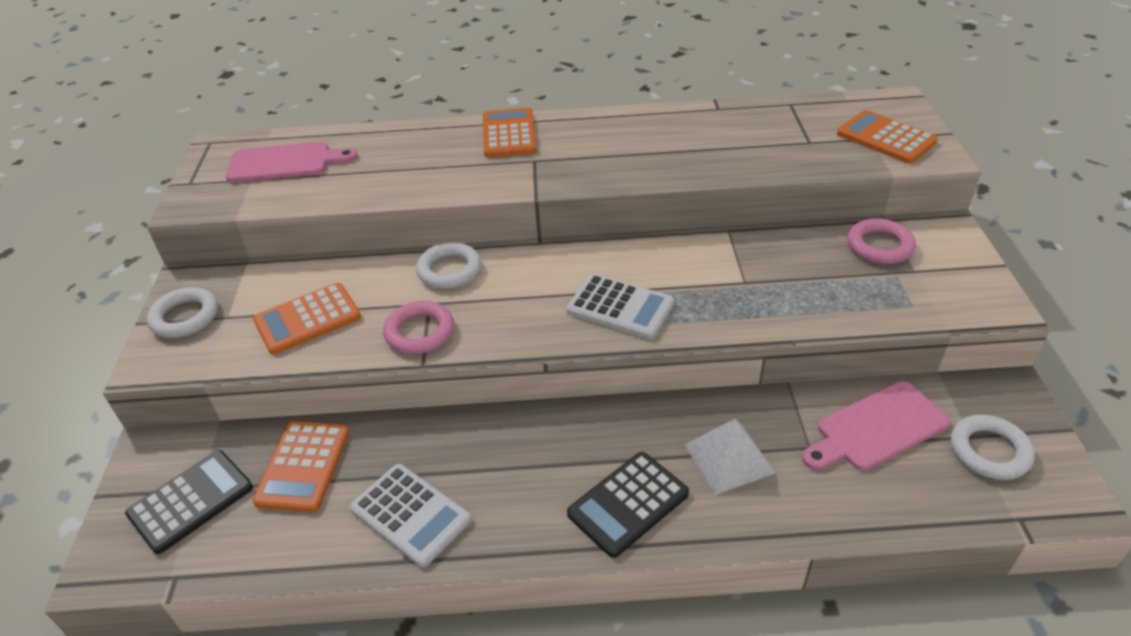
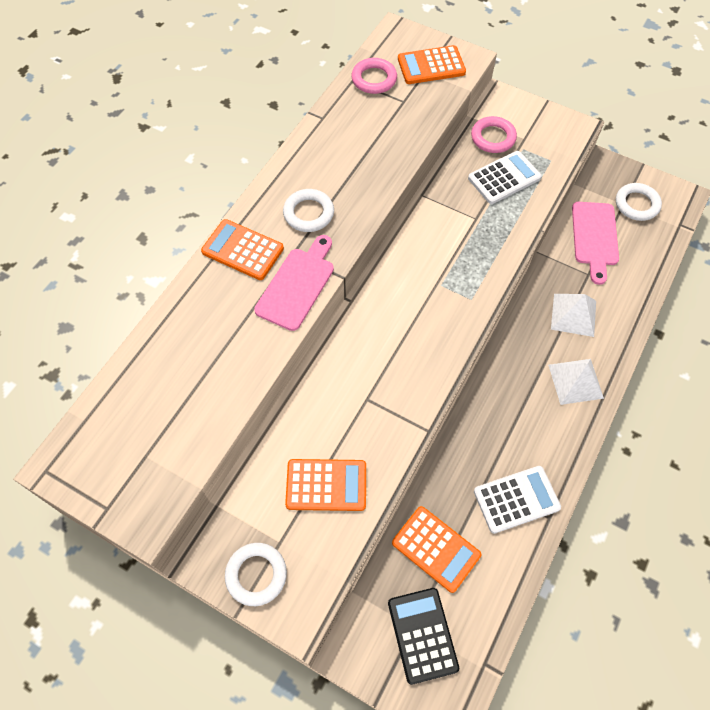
camera: 60 degrees left, 20 degrees up
(285, 163) = (142, 421): pink cutting board -> pink cutting board (297, 285)
(308, 319) = (326, 485): orange calculator -> orange calculator turned 90 degrees counterclockwise
(419, 332) = (394, 418): pink ring -> pink ring (374, 79)
(449, 270) = (339, 369): white ring -> white ring (308, 213)
(620, 307) = (452, 293): white calculator -> white calculator (504, 178)
(628, 504) = (575, 381): black calculator -> white pyramid

